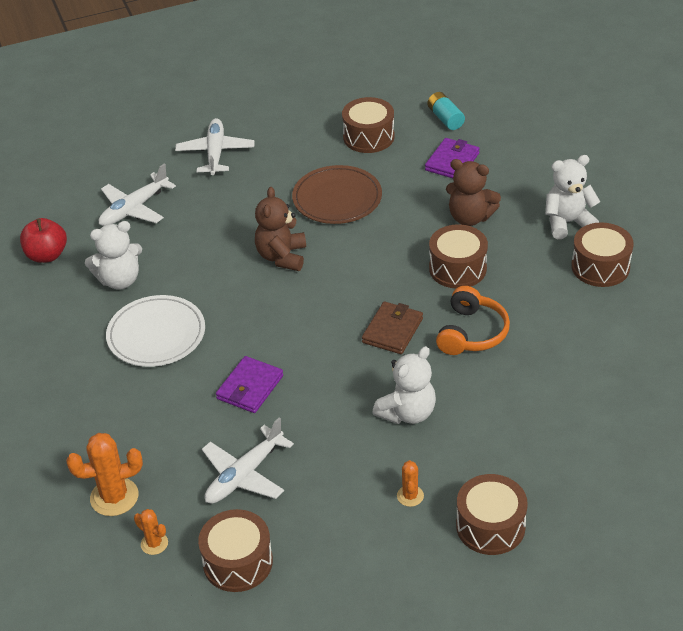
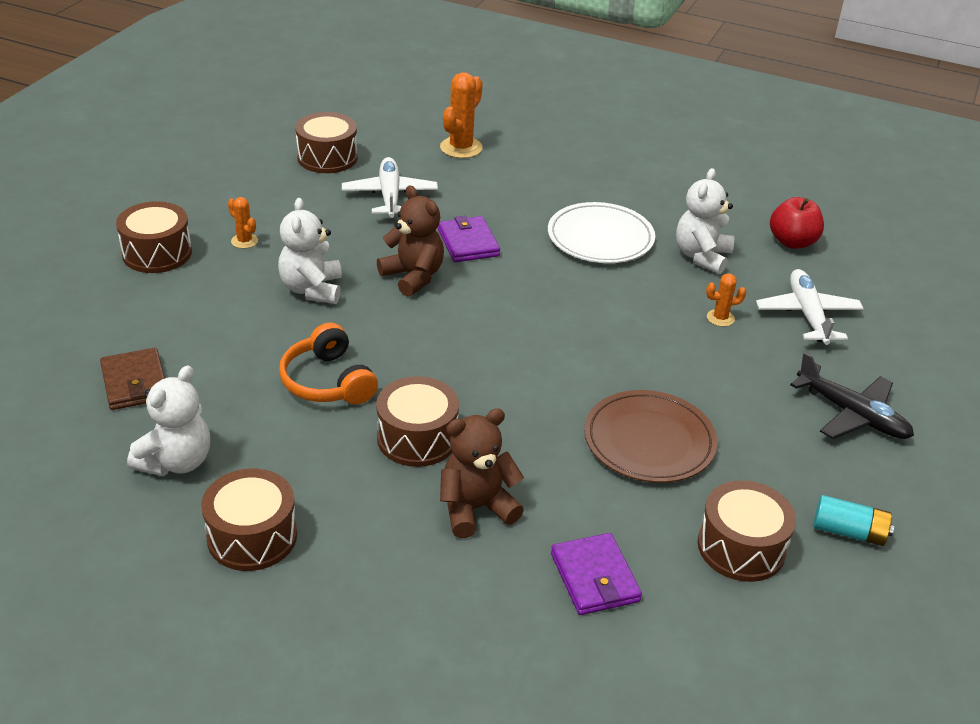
camera: 130 degrees right, 5 degrees down
(154, 543) = (397, 142): orange cactus -> orange cactus (720, 318)
(215, 153) = (852, 414): white plane -> black plane
(282, 257) = (605, 350): brown teddy bear -> brown teddy bear (413, 277)
(392, 330) = (407, 343): brown wallet -> brown wallet (135, 383)
(445, 118) = (696, 649): turquoise battery -> turquoise battery (849, 532)
(567, 223) = (349, 576): white teddy bear -> white teddy bear (176, 462)

